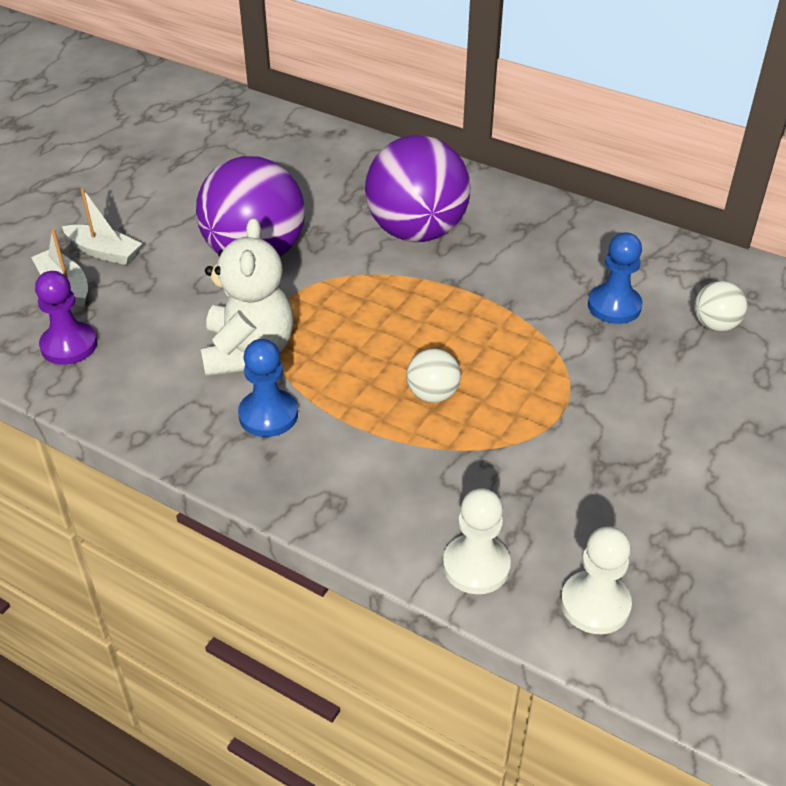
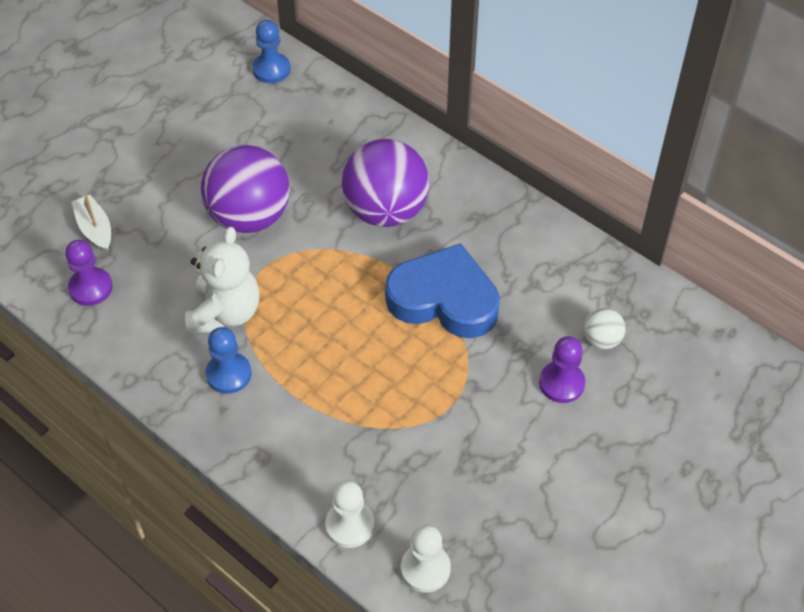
camera: 10 degrees right, 10 degrees up
(104, 252) = (130, 199): white boat -> none
(432, 394) = (357, 373): white ball -> none
(514, 307) = (444, 299): none -> blue heart
(614, 306) = (525, 309): blue pawn -> blue pawn (271, 69)
(686, 374) = (561, 383): none -> purple pawn

